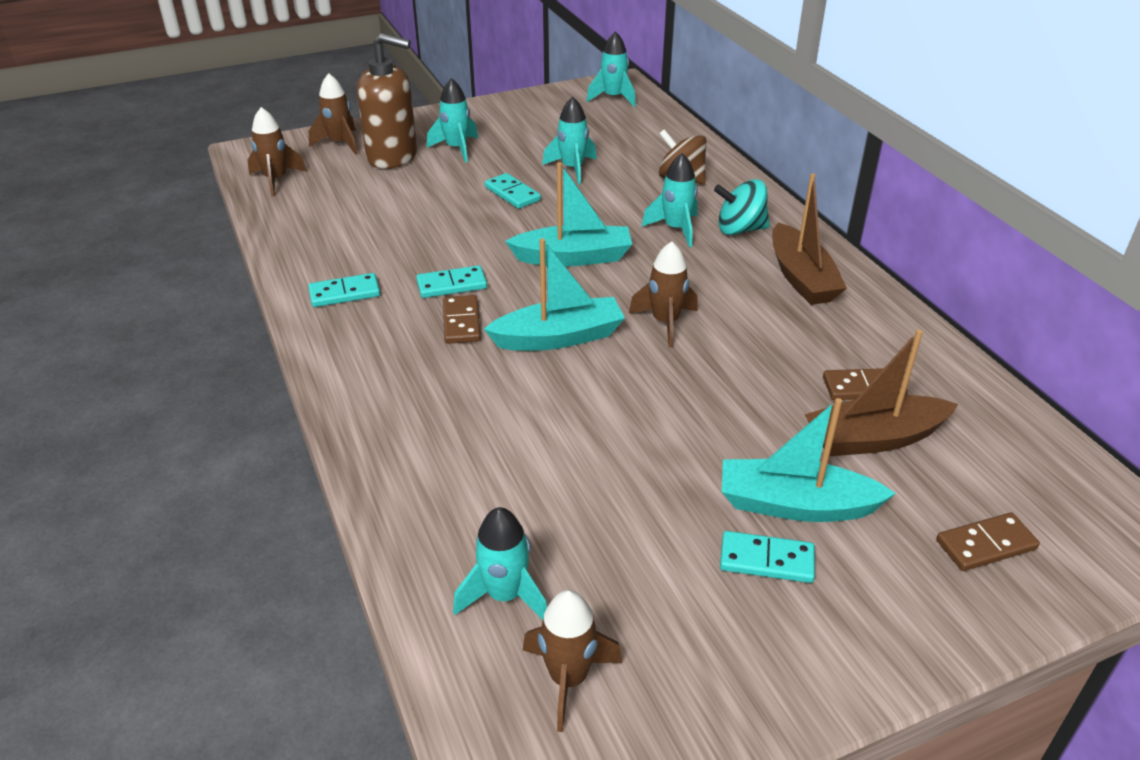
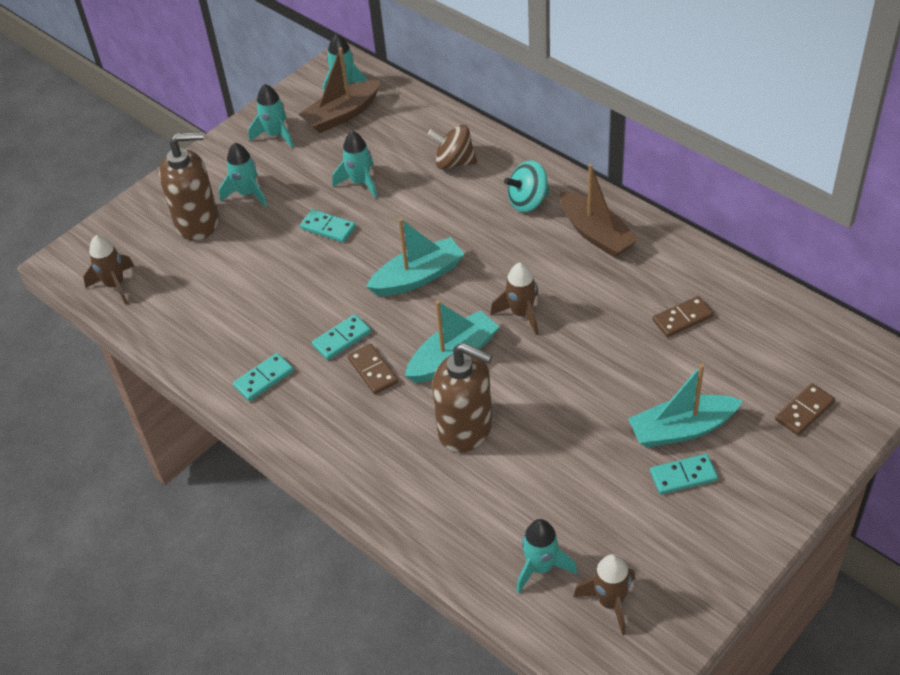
camera: 20 degrees left, 10 degrees up
(340, 143) = (139, 223): brown rocket -> none
(522, 410) = (466, 429): none -> brown soap dispenser
(676, 229) = (479, 219): turquoise rocket -> turquoise rocket (275, 135)
(874, 438) = (707, 358): brown boat -> brown boat (342, 115)

